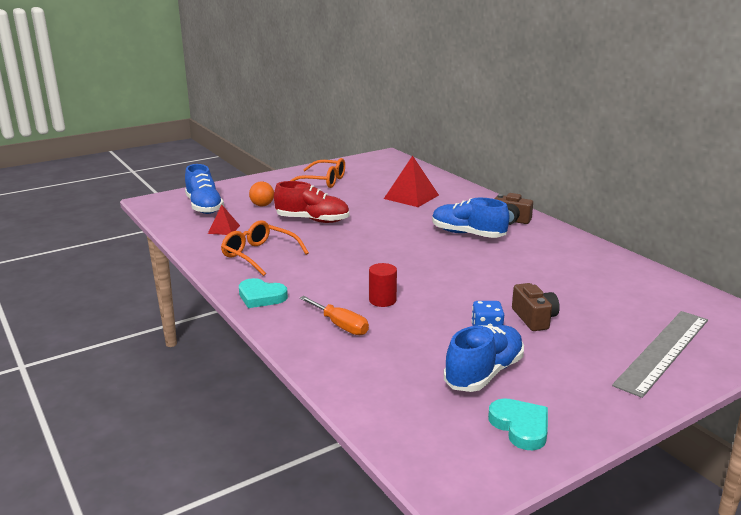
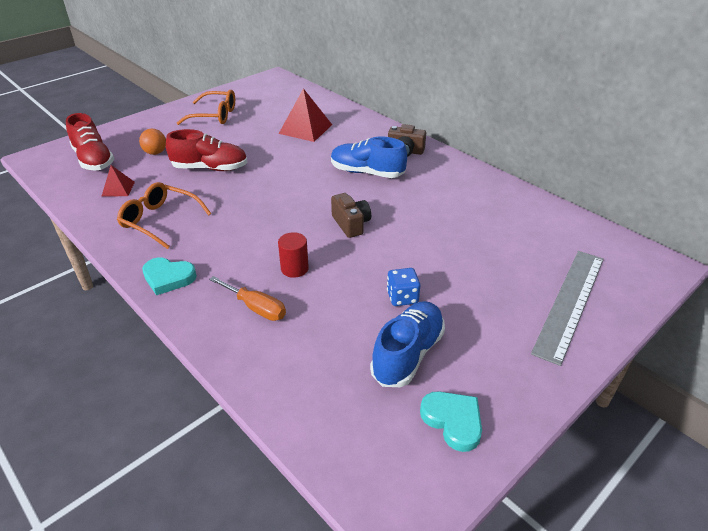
camera: 10 degrees left, 15 degrees up
(204, 207) = (93, 160): blue shoe -> red shoe
(534, 318) = (445, 275): brown camera -> brown camera (351, 224)

